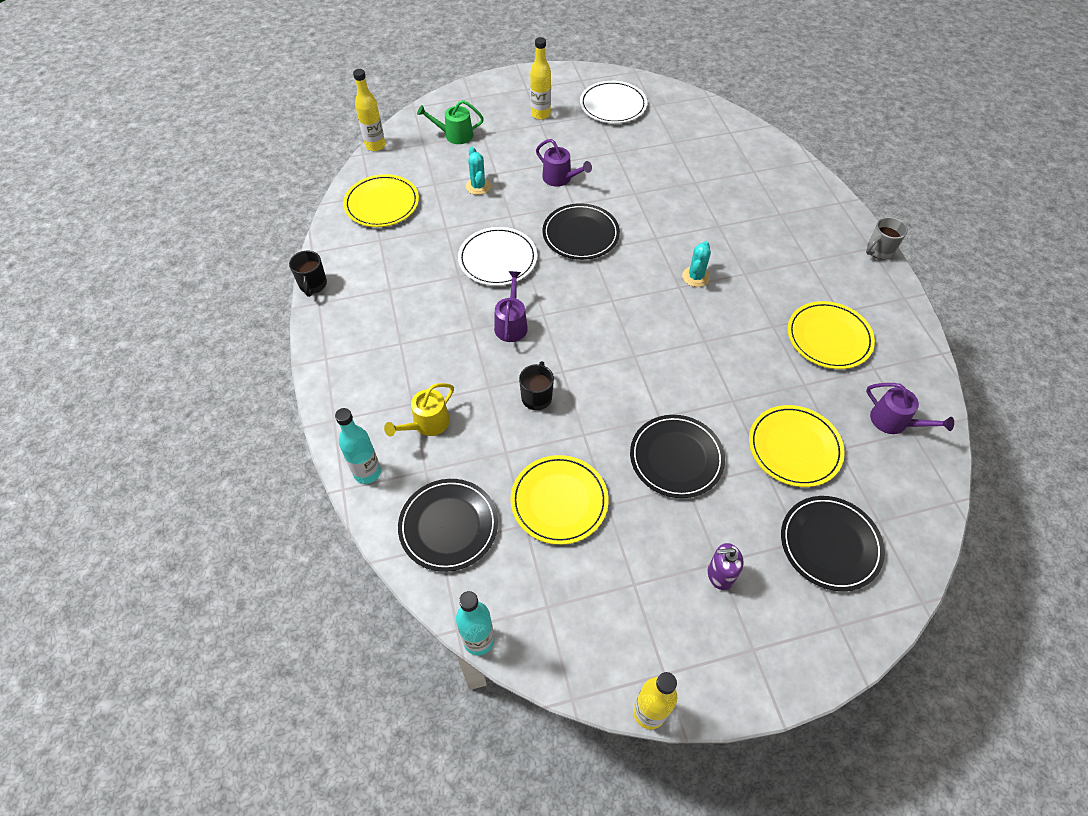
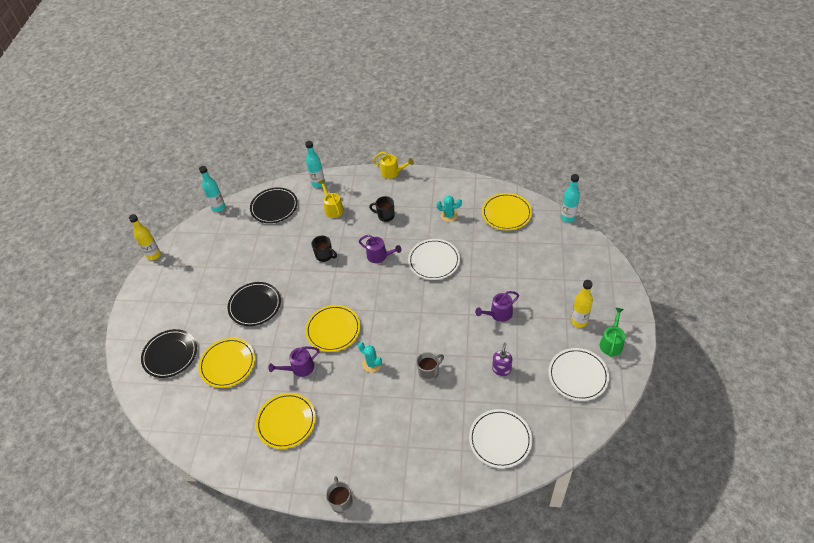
camera: 115 degrees right, 5 degrees down
(313, 285) = (449, 176): black mug -> black mug (385, 216)
(317, 363) = (392, 172): none -> yellow watering can
(375, 145) = (568, 218): yellow bottle -> turquoise bottle
(455, 135) = (567, 263): green watering can -> green watering can (611, 343)
(478, 186) = (506, 265): turquoise cactus -> turquoise cactus (449, 215)
(559, 501) = (261, 250): yellow plate -> yellow plate (333, 329)
(580, 234) = (438, 310): black plate -> none
(676, 220) = (429, 372): none -> grey mug
(720, 575) = (187, 301): purple soap dispenser -> purple soap dispenser (501, 369)
(722, 146) = (500, 439): none -> white plate
(894, 421) = (211, 427): purple watering can -> purple watering can (299, 368)

